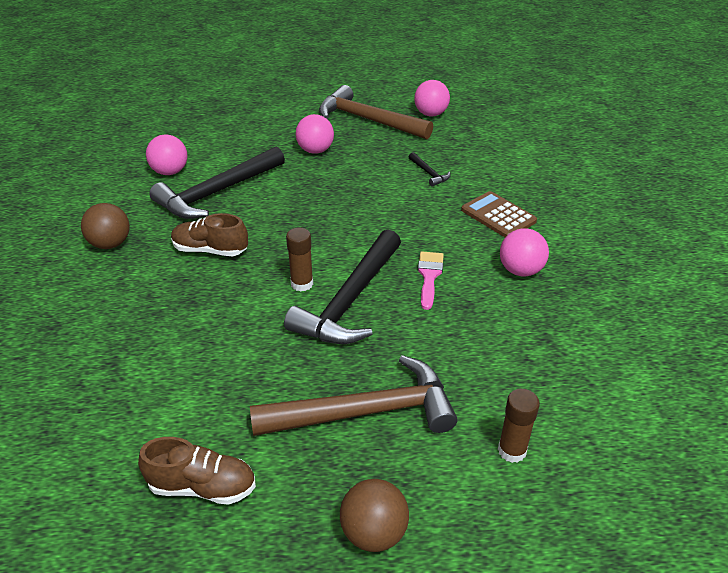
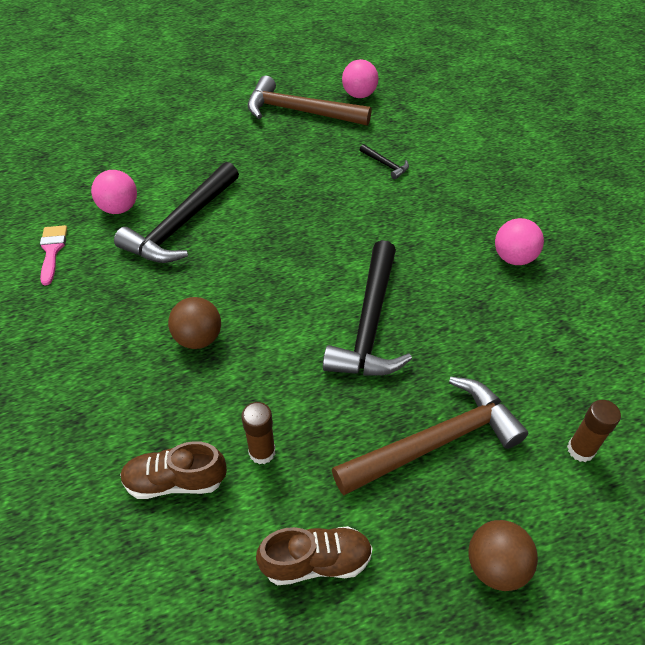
camera: 15 degrees left, 10 degrees up
(110, 244) = (94, 308): brown ball -> brown ball (198, 338)
(210, 250) = (205, 294): brown shoe -> brown shoe (175, 481)
(302, 284) = (315, 314): brown glue stick -> brown glue stick (262, 452)
(315, 151) = (262, 157): pink ball -> none
(429, 276) = (433, 281): pink brush -> pink brush (52, 250)
(498, 215) = (469, 201): brown calculator -> none

